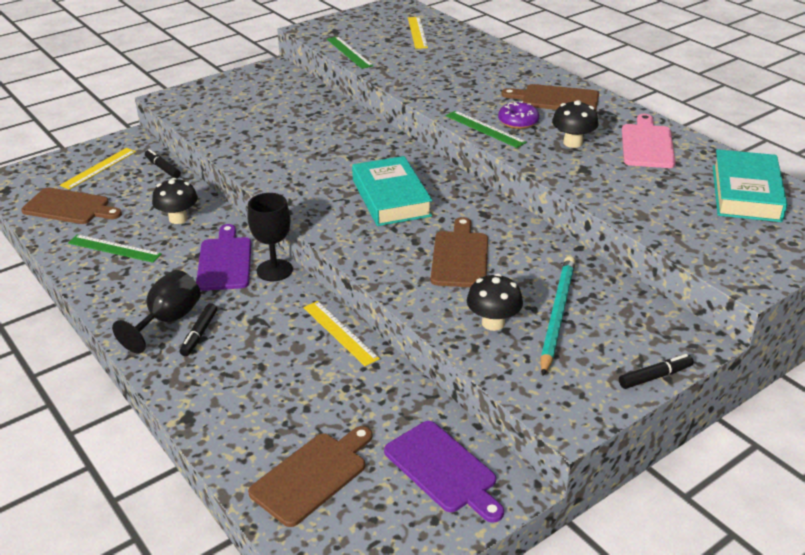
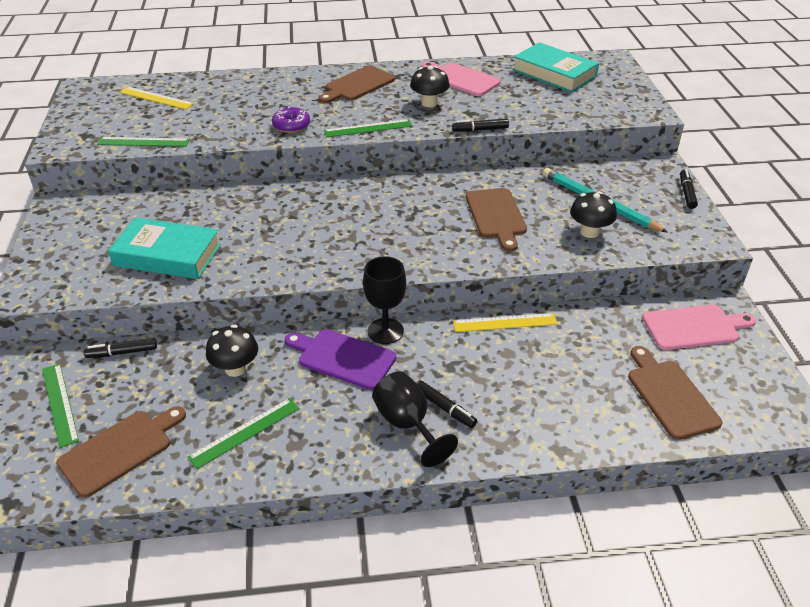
camera: 60 degrees left, 5 degrees up
(99, 168) = (60, 404): yellow ruler -> green ruler
(391, 198) = (381, 218): turquoise book -> turquoise book (167, 255)
(443, 469) = (694, 327): purple cutting board -> pink cutting board
(460, 257) = (496, 216): brown cutting board -> brown cutting board turned 135 degrees counterclockwise
(518, 122) = (373, 111): purple donut -> purple donut (291, 126)
(557, 184) = (480, 130): none -> black marker

